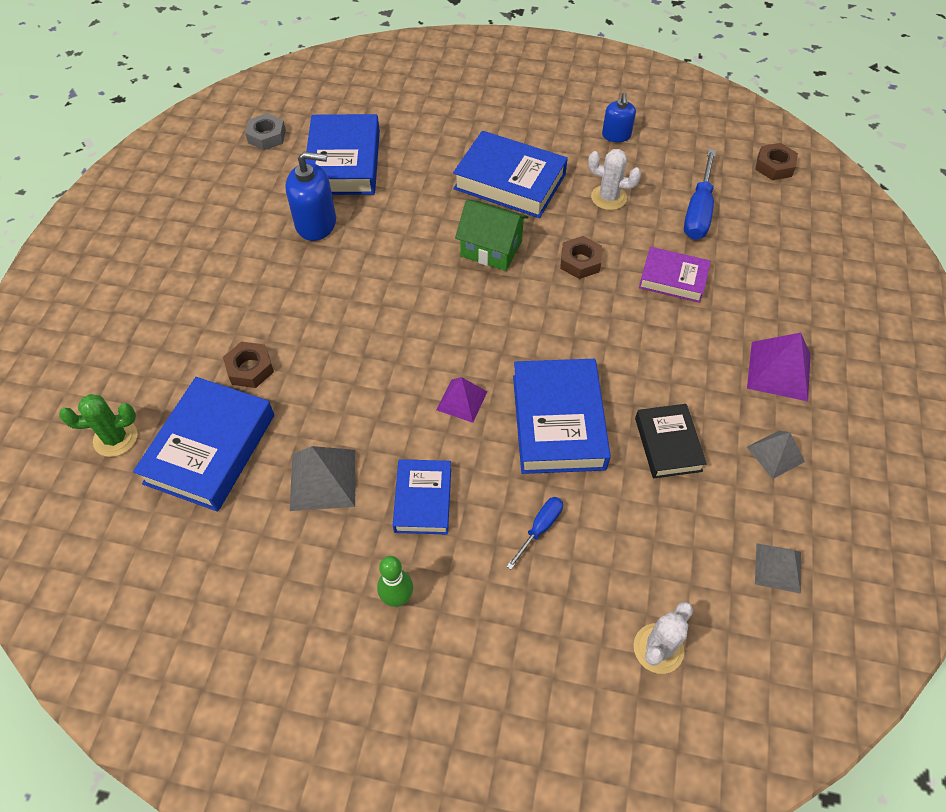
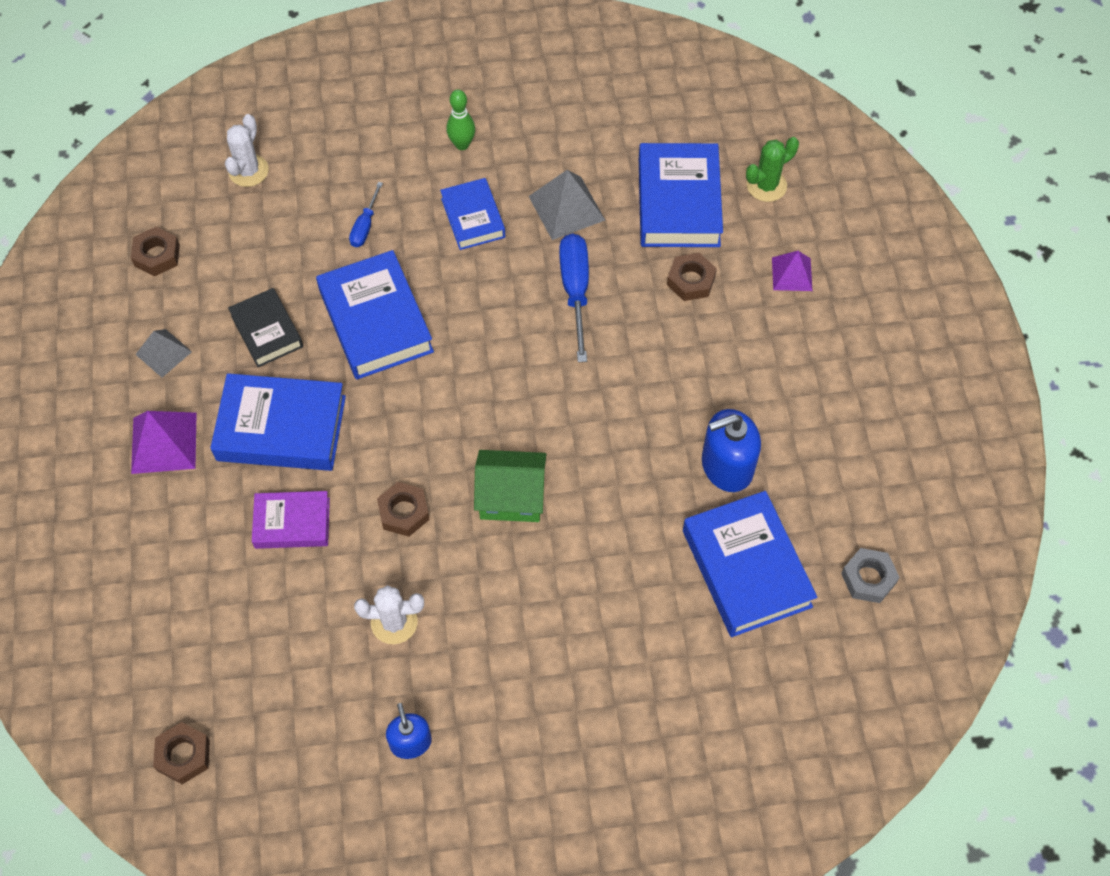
camera: 160 degrees right, 5 degrees up
(462, 400) = (474, 313): purple pyramid -> purple pyramid (792, 274)
(510, 181) = (526, 607): blue book -> blue book (281, 428)
(698, 211) = (276, 637): blue screwdriver -> blue screwdriver (575, 290)
(778, 568) = (157, 255): grey pyramid -> brown nut

